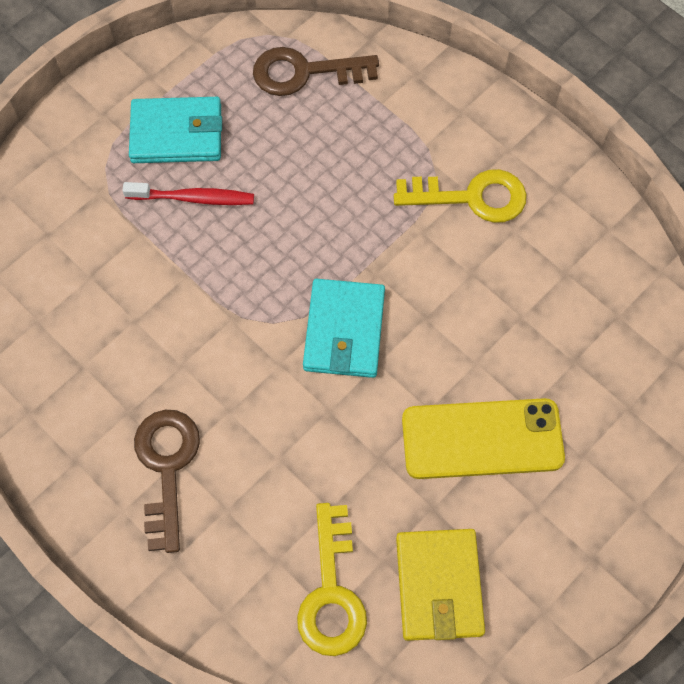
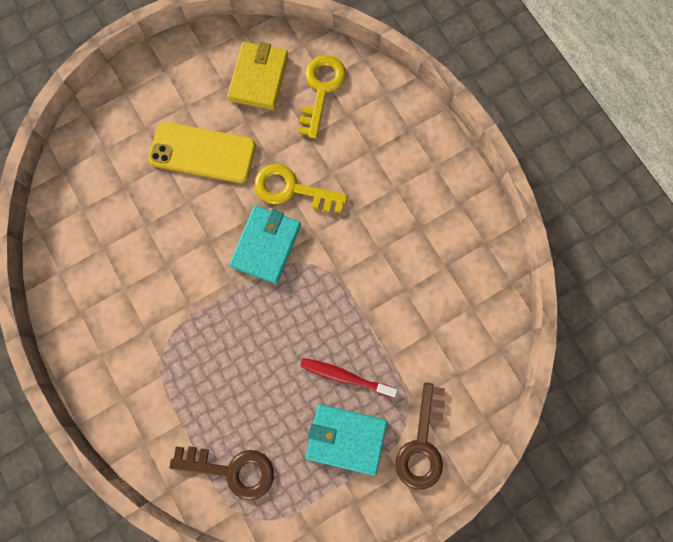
camera: 165 degrees left, 10 degrees up
(167, 467) = (403, 185): brown key -> brown key (422, 444)
(471, 197) = (144, 322): yellow key -> yellow key (292, 189)

